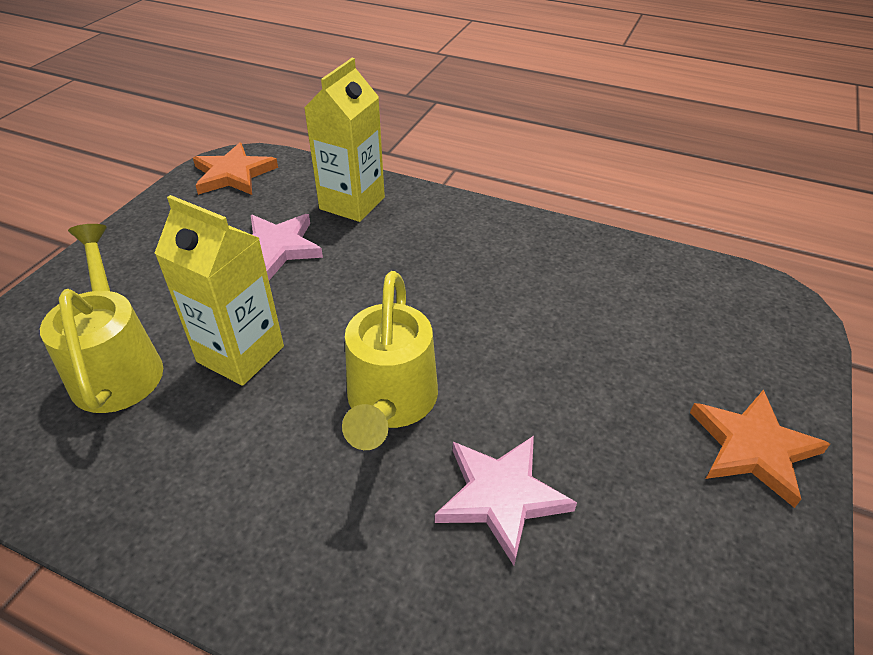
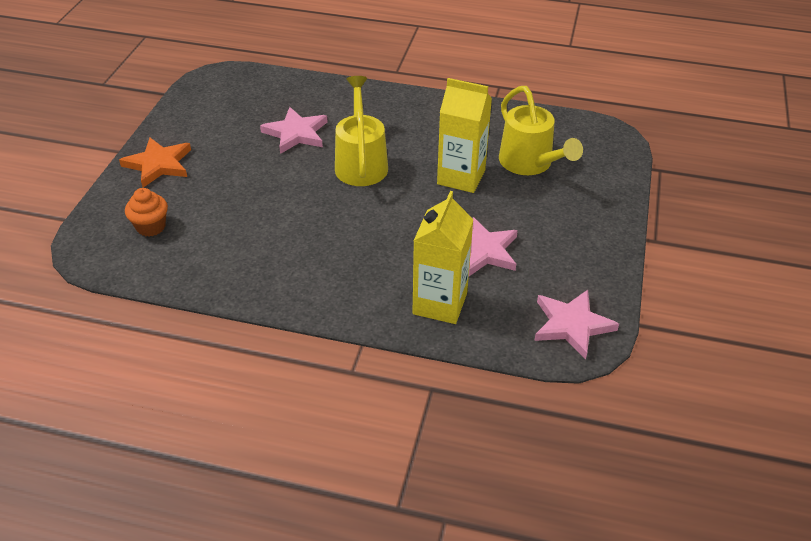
camera: 170 degrees right, 0 degrees up
(233, 174) = (572, 325): orange star -> pink star
(711, 327) = (151, 227): none -> orange cupcake

